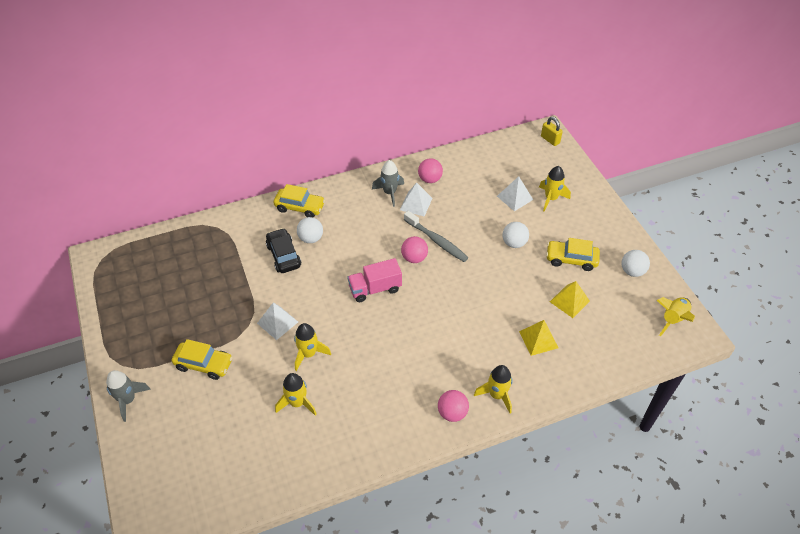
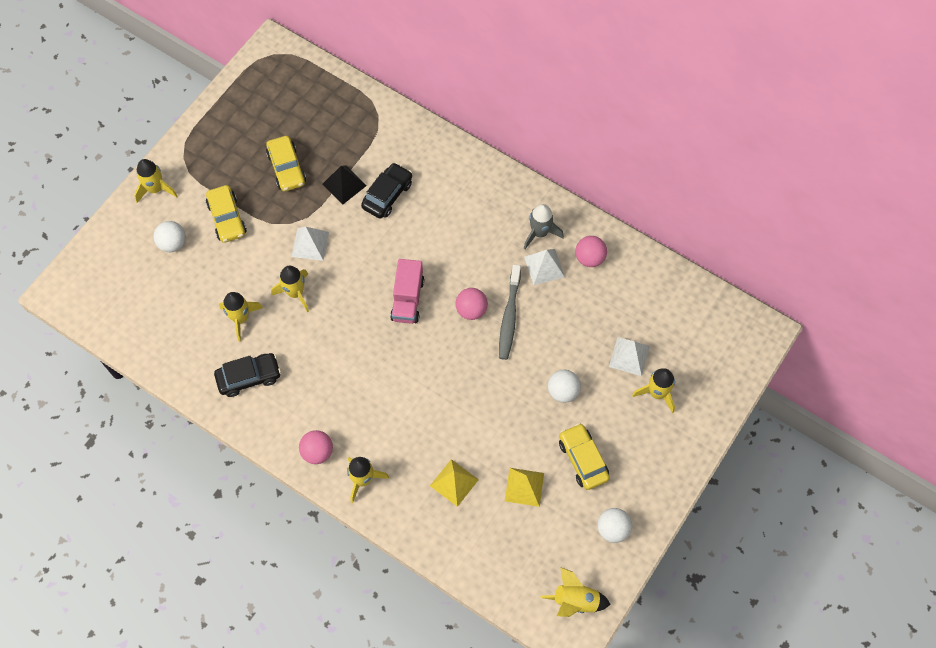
camera: 55 degrees right, 15 degrees up
(128, 400) = (156, 189): grey rocket -> yellow rocket
(250, 275) = (344, 185): none -> black pyramid
(300, 207) = (457, 166): yellow car -> yellow car (286, 168)
(311, 238) = (425, 203): white ball -> white ball (173, 243)
(352, 425) = (249, 377): none -> black car
(375, 288) = (407, 299): pink truck -> pink truck turned 120 degrees counterclockwise
(550, 140) = (752, 343): yellow padlock -> none

